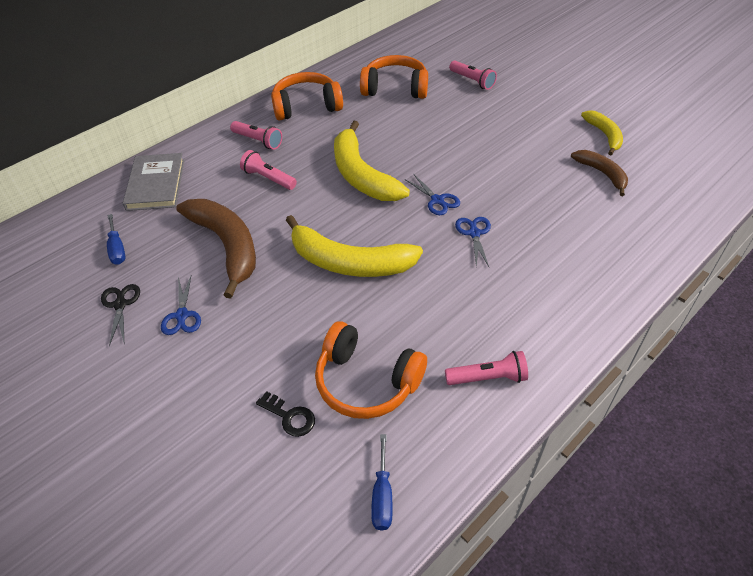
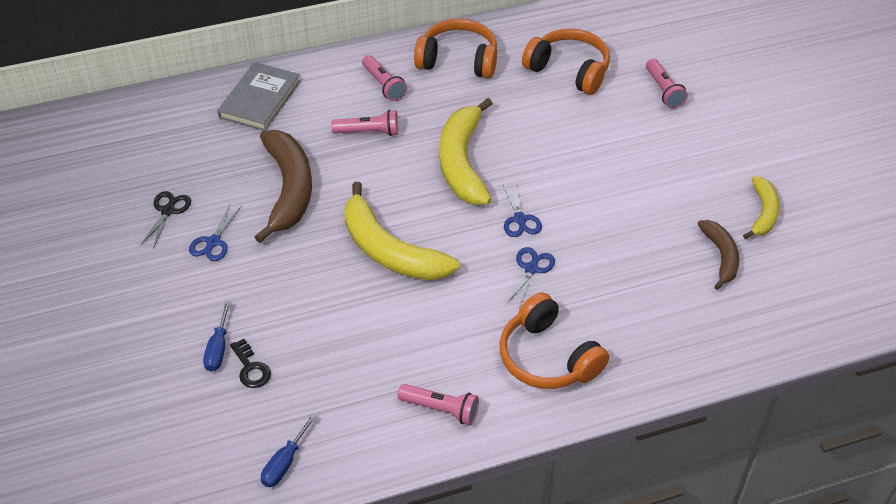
camera: 25 degrees right, 0 degrees up
(117, 249) = (192, 155): blue screwdriver -> blue screwdriver (218, 349)
(268, 178) = (368, 132): pink flashlight -> pink flashlight turned 120 degrees clockwise
(366, 381) = (333, 367): orange headphones -> orange headphones (548, 357)

